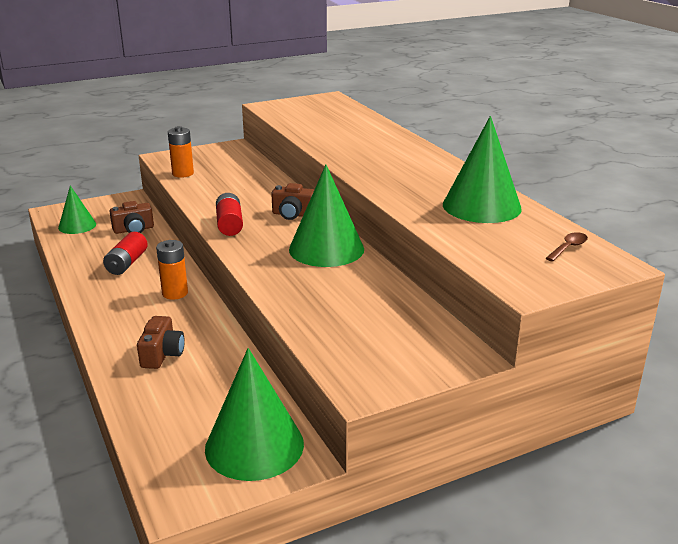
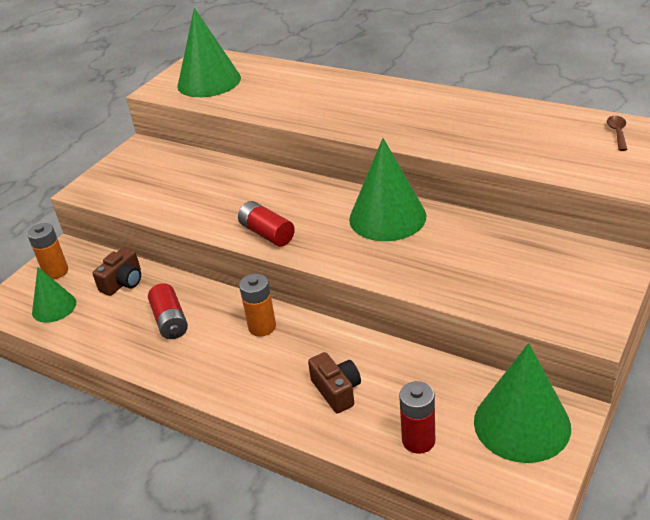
camera: 30 degrees left, 10 degrees up
(167, 414) = (418, 440): none -> red battery
(183, 173) = (135, 199): orange battery -> orange battery (56, 272)
(293, 214) = (309, 196): brown camera -> none
(481, 206) = (505, 122): green cone -> green cone (209, 82)

